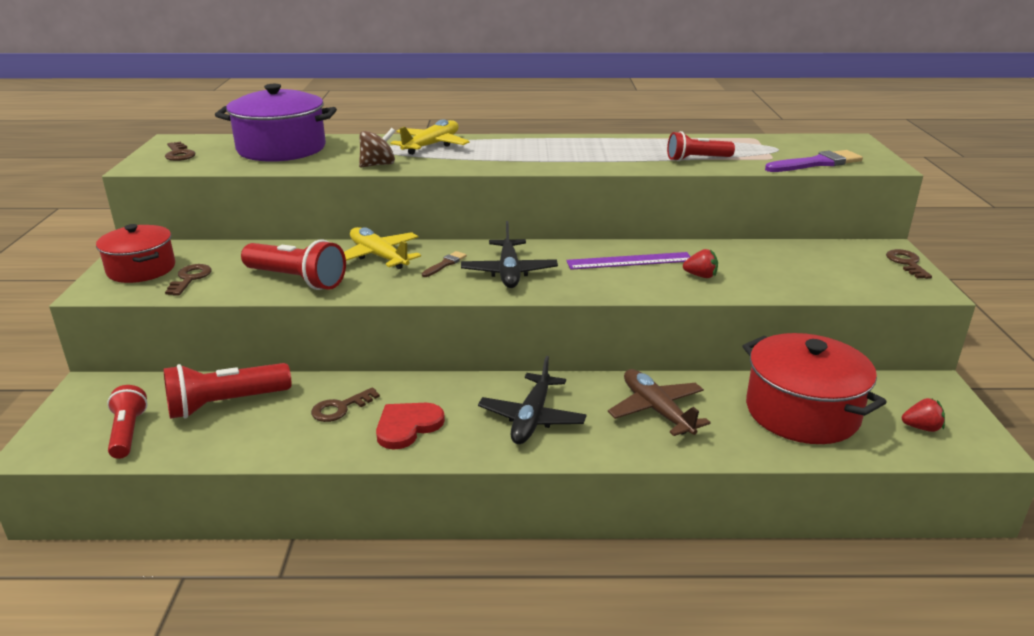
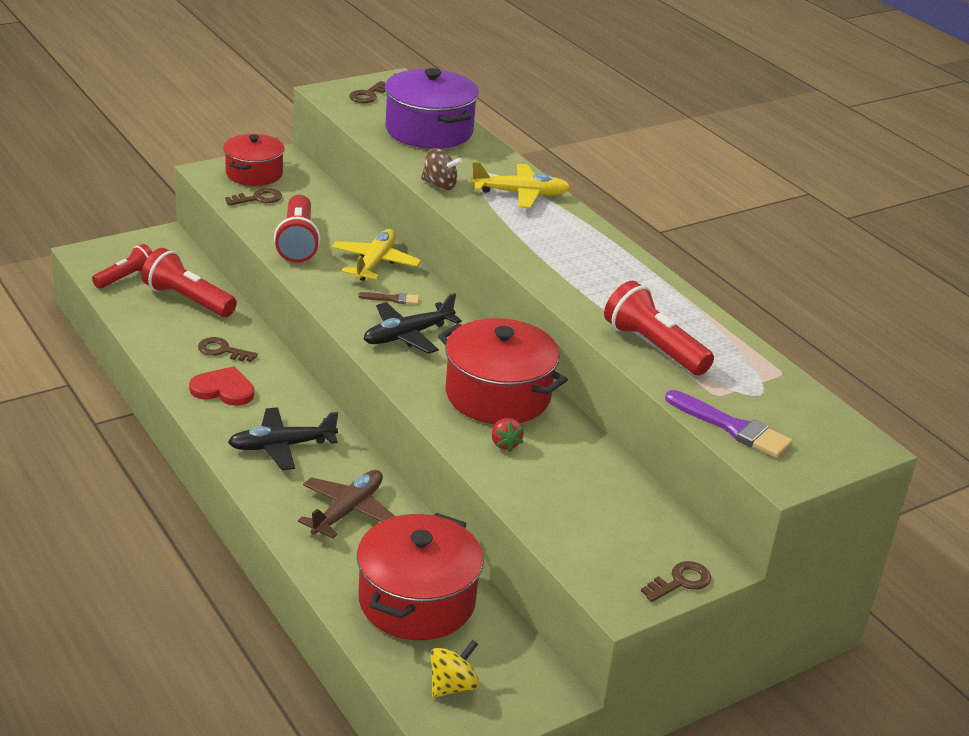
camera: 55 degrees right, 5 degrees up
(629, 261) = (498, 395): purple ruler -> red pot
(696, 159) = (653, 347): red flashlight -> red flashlight, size x1.51
(921, 428) = (452, 686): red strawberry -> yellow spinning top

